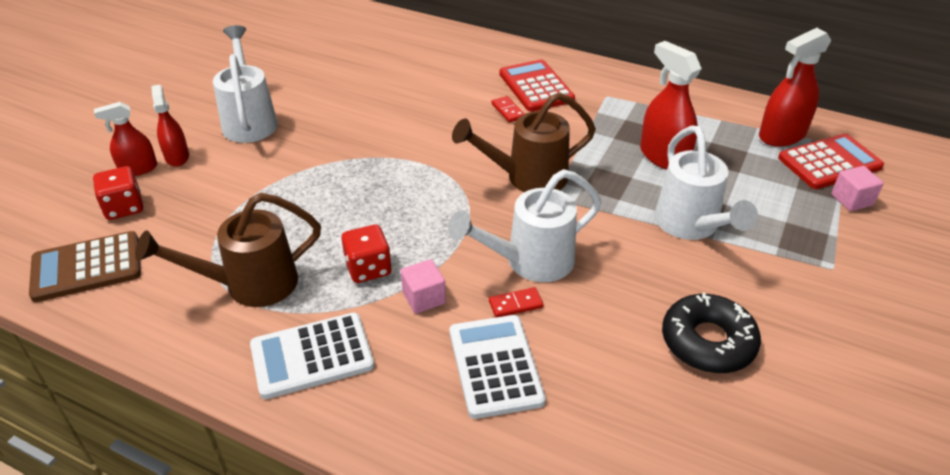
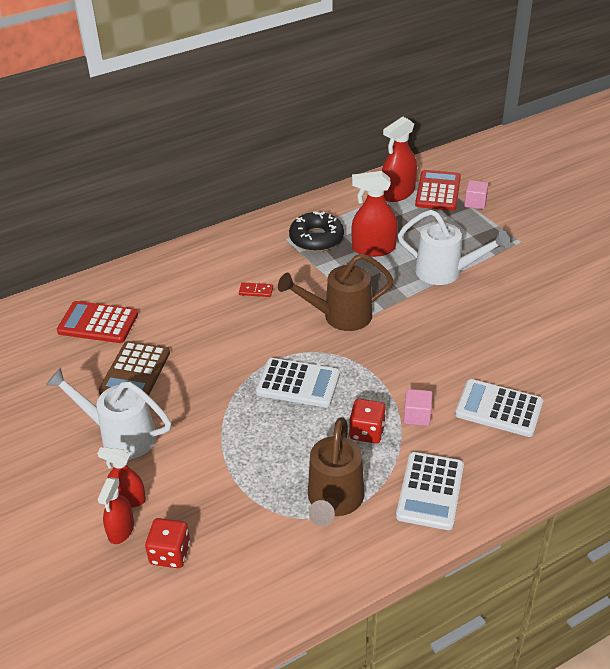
camera: 55 degrees left, 0 degrees up
(87, 267) = (231, 597): brown calculator -> brown calculator (135, 372)
(400, 191) = (298, 383): none -> white calculator
(515, 304) = (454, 377): red domino -> none
(528, 178) = (340, 316): brown watering can -> brown watering can turned 60 degrees clockwise
(530, 262) = (422, 353): white watering can -> none
(536, 87) = (241, 264): red calculator -> red calculator (98, 323)
(708, 342) = (540, 316): black donut -> black donut (316, 238)
(782, 135) = (398, 193): red spray bottle -> red spray bottle turned 45 degrees clockwise

